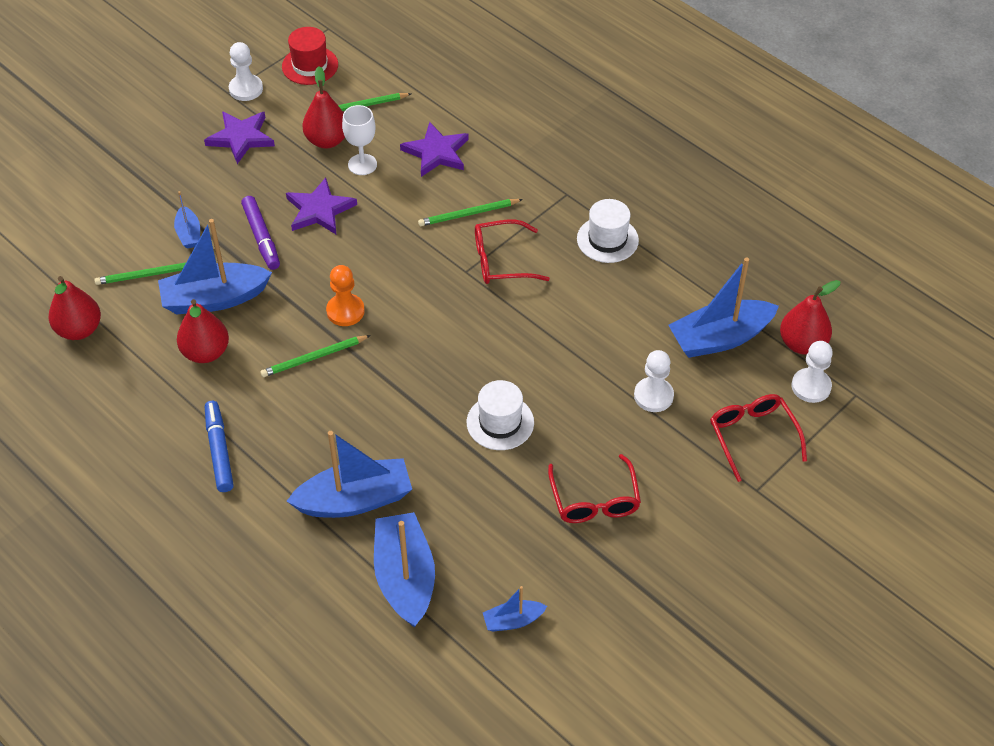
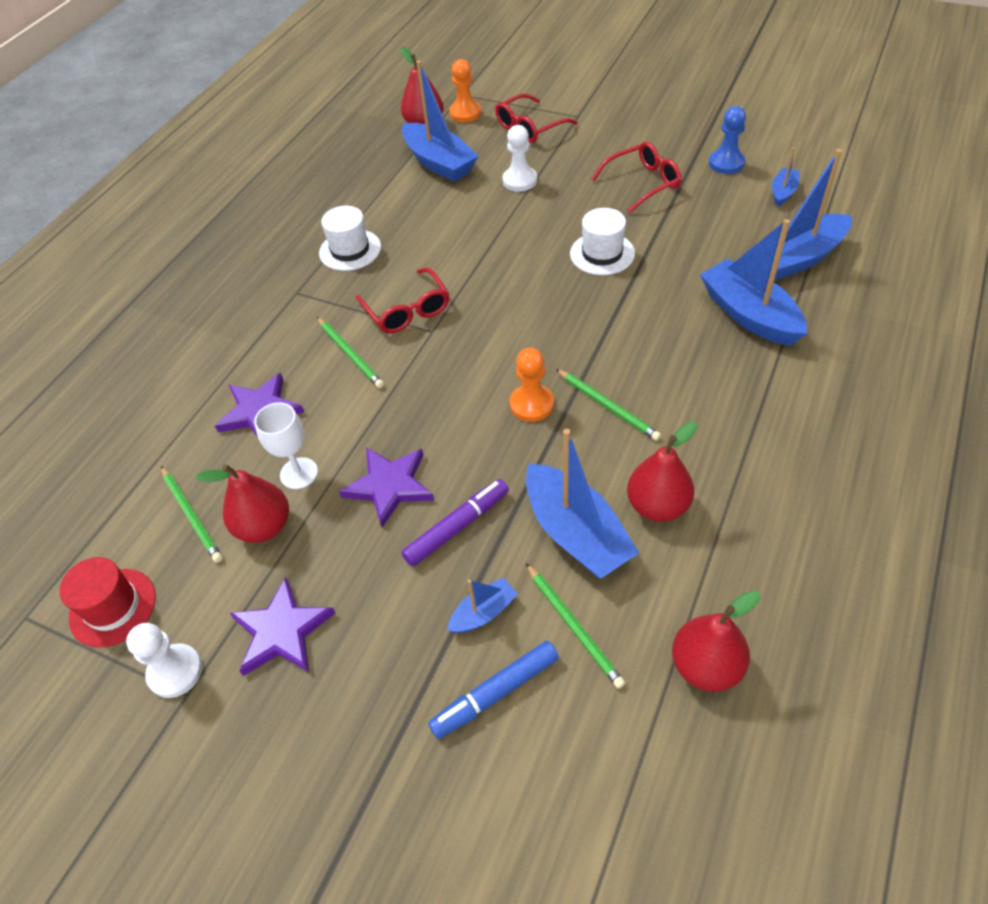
camera: 105 degrees left, 0 degrees up
(219, 450) = (772, 436): blue marker -> blue marker (495, 693)
(513, 621) = (783, 192): blue boat -> blue boat turned 120 degrees counterclockwise
(592, 593) = (726, 163): none -> blue pawn
(811, 386) = (465, 113): white pawn -> orange pawn

